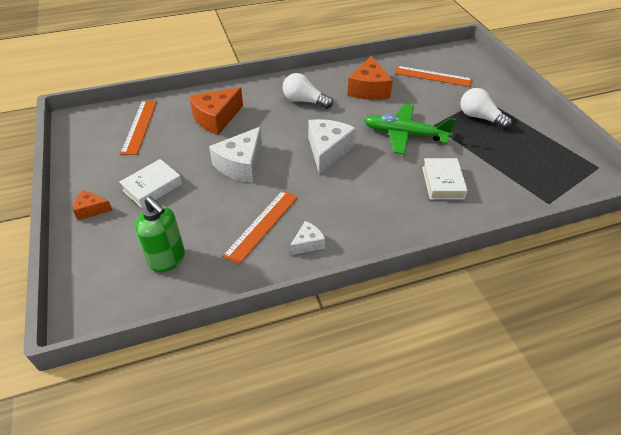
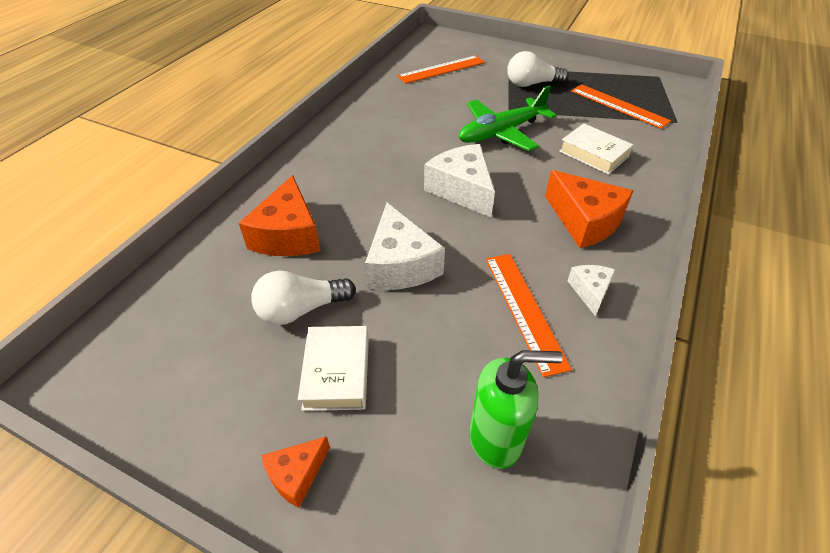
camera: 45 degrees left, 0 degrees up
(139, 126) = (194, 313): orange ruler -> orange ruler (618, 106)
(304, 101) = (360, 156): white light bulb -> white light bulb (301, 309)
(368, 89) = (405, 110): orange cheese -> orange cheese (584, 221)

